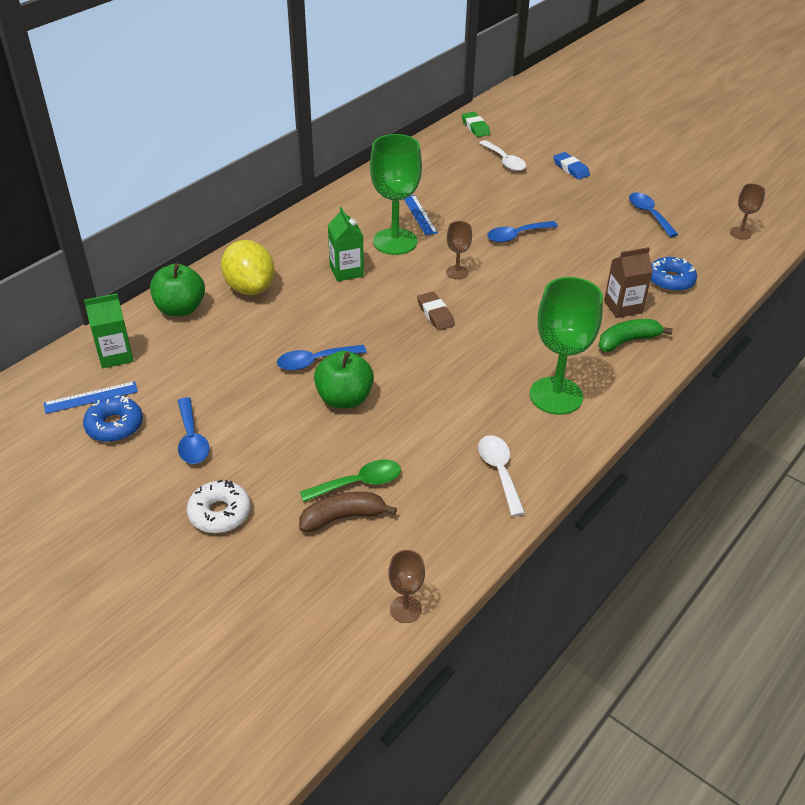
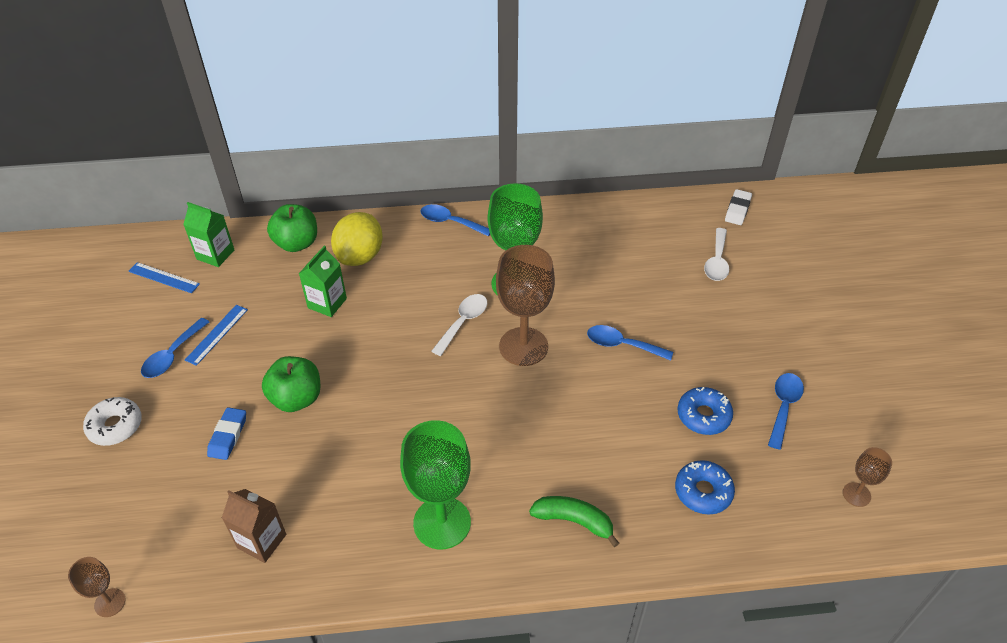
camera: 45 degrees right, 5 degrees up
(114, 426) = (148, 310): blue donut -> blue donut (703, 416)
(315, 361) = (319, 351): blue spoon -> blue spoon (450, 222)
(343, 517) = (171, 494): brown banana -> none
(346, 271) = (443, 287): green carton -> green carton (327, 303)
(358, 483) = (214, 476): green spoon -> none
(419, 215) = (568, 271): blue ruler -> blue ruler (216, 334)
(435, 314) = (454, 373): brown eraser -> none
(457, 272) = (523, 346): brown goblet -> brown goblet, size x2.06
(475, 127) = (737, 210): green eraser -> white eraser
(499, 472) = (310, 552): white spoon -> white spoon (463, 323)
(571, 169) = (772, 307): blue eraser -> blue eraser (228, 436)
(623, 307) = (618, 484): brown carton -> brown carton (261, 541)

